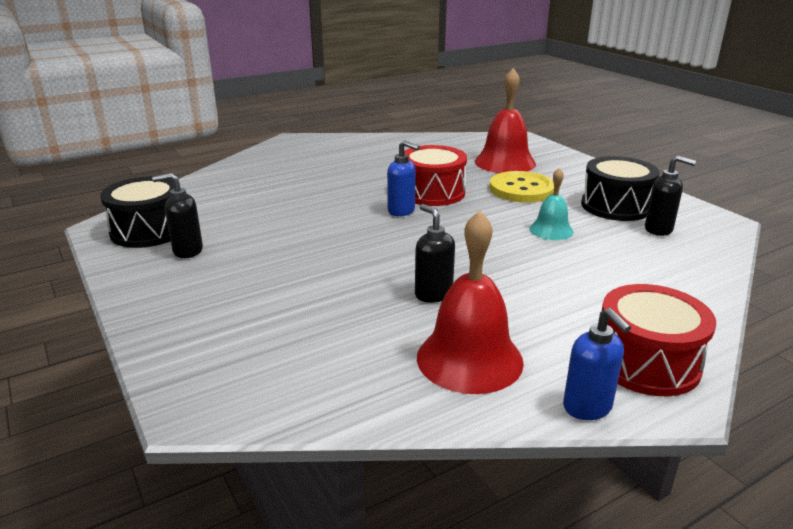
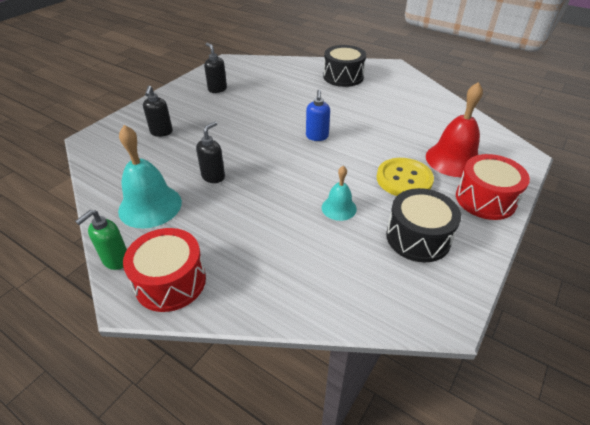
camera: 65 degrees right, 15 degrees up
(149, 230) = (231, 72): black drum -> black drum (343, 77)
(432, 192) = (358, 141): red drum -> red drum (485, 199)
(469, 359) = (150, 206): red bell -> turquoise bell
(587, 407) = (116, 260): blue soap dispenser -> green soap dispenser
(659, 229) = (389, 271): black soap dispenser -> black soap dispenser (161, 132)

